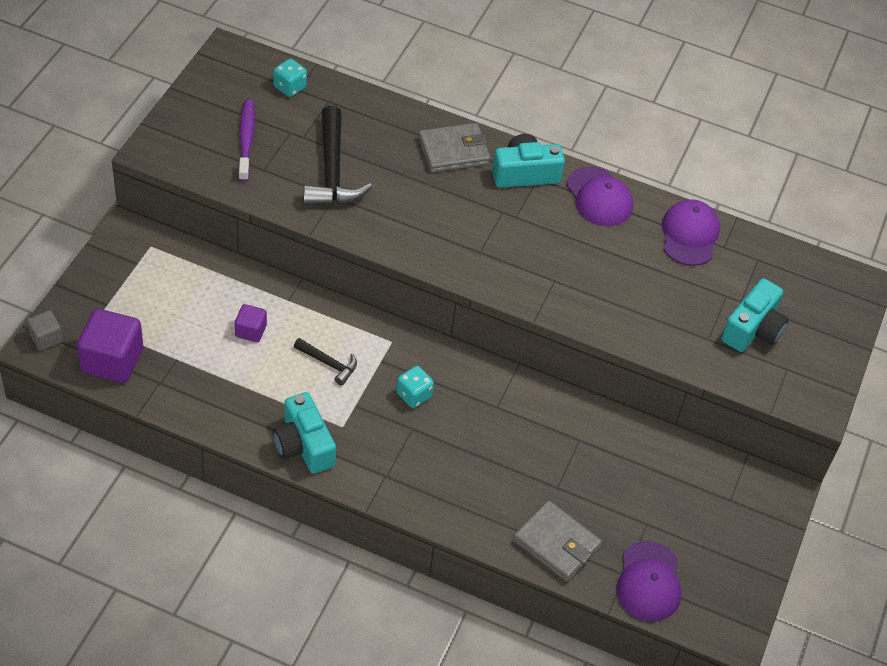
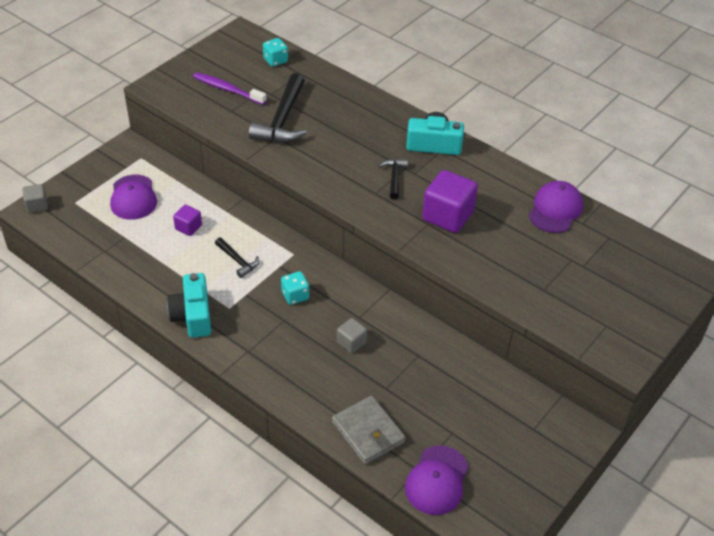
camera: 20 degrees right, 5 degrees down
(112, 361) = (77, 229): purple cube -> purple cube (447, 216)
(246, 140) = (227, 89): purple toothbrush -> purple toothbrush turned 75 degrees counterclockwise
(453, 151) = (383, 120): grey wallet -> none
(495, 227) = (394, 178): none -> black hammer
(499, 440) = (351, 342): none -> grey cube
(599, 197) = (488, 170): purple cap -> purple cap (133, 197)
(753, 329) = (586, 289): turquoise camera -> none

